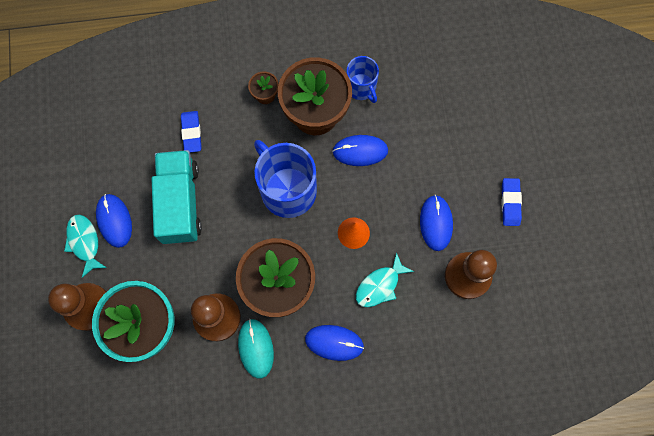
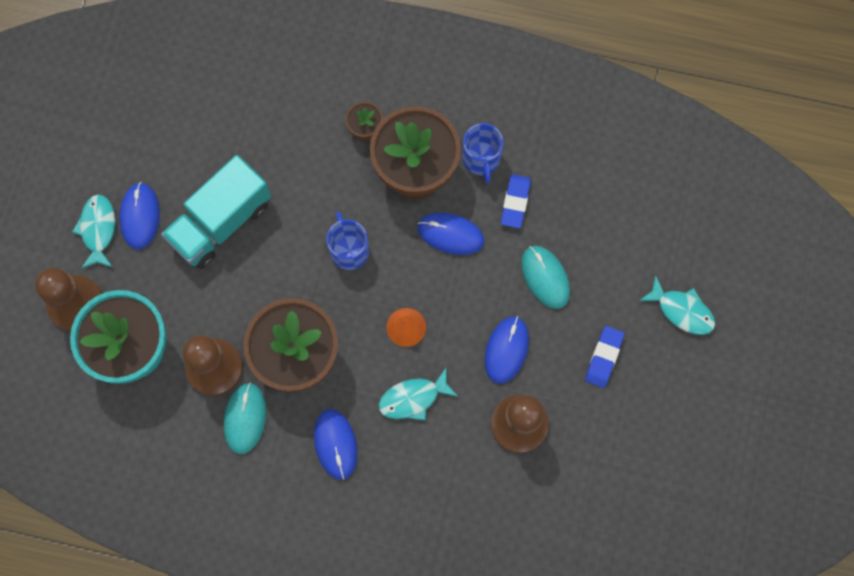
camera: 20 degrees right, 0 degrees up
(180, 203) = (221, 222): turquoise truck -> turquoise truck turned 150 degrees counterclockwise
(191, 133) = (264, 145): blue eraser -> blue eraser (515, 202)
(287, 190) = (349, 250): blue mug -> blue mug, size x0.57
(334, 342) = (336, 444): blue mouse -> blue mouse turned 45 degrees clockwise
(443, 158) = (545, 277): none -> turquoise mouse
(553, 148) = (681, 310): none -> turquoise fish

